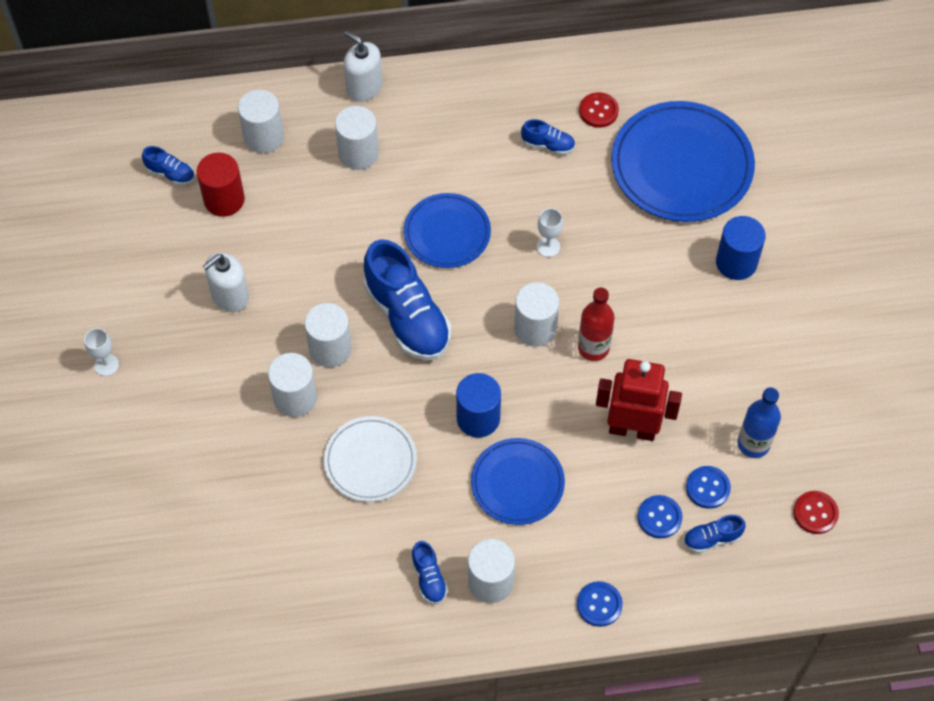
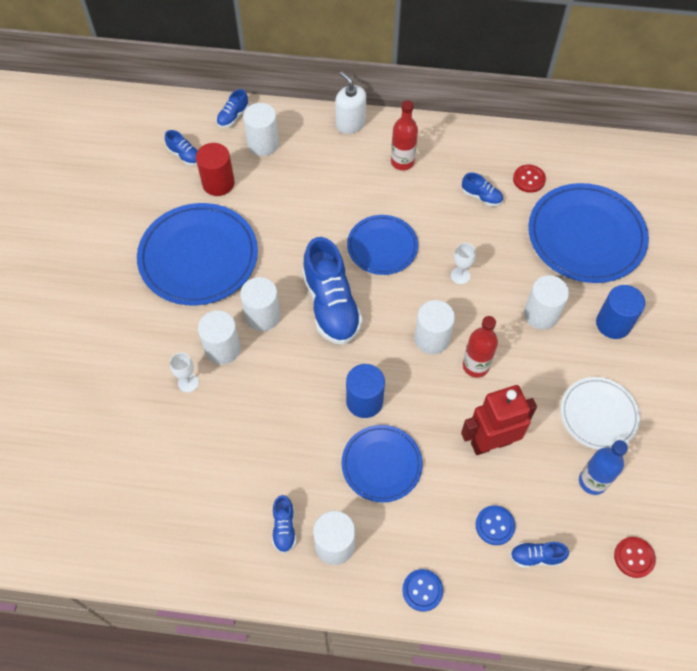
camera: 15 degrees right, 0 degrees up
(106, 365) = (87, 288): white goblet -> white goblet (188, 382)
(214, 110) = (233, 117): none -> blue shoe
(230, 296) = (198, 257): white soap dispenser -> blue plate
(358, 153) = (331, 171): white cylinder -> white cylinder (541, 314)
(370, 461) = (266, 415): white plate -> white plate (598, 414)
(441, 122) = (402, 162): none -> red bottle
(632, 429) = (491, 442): red robot -> red robot turned 45 degrees counterclockwise
(707, 488) = (543, 510): blue button -> none

